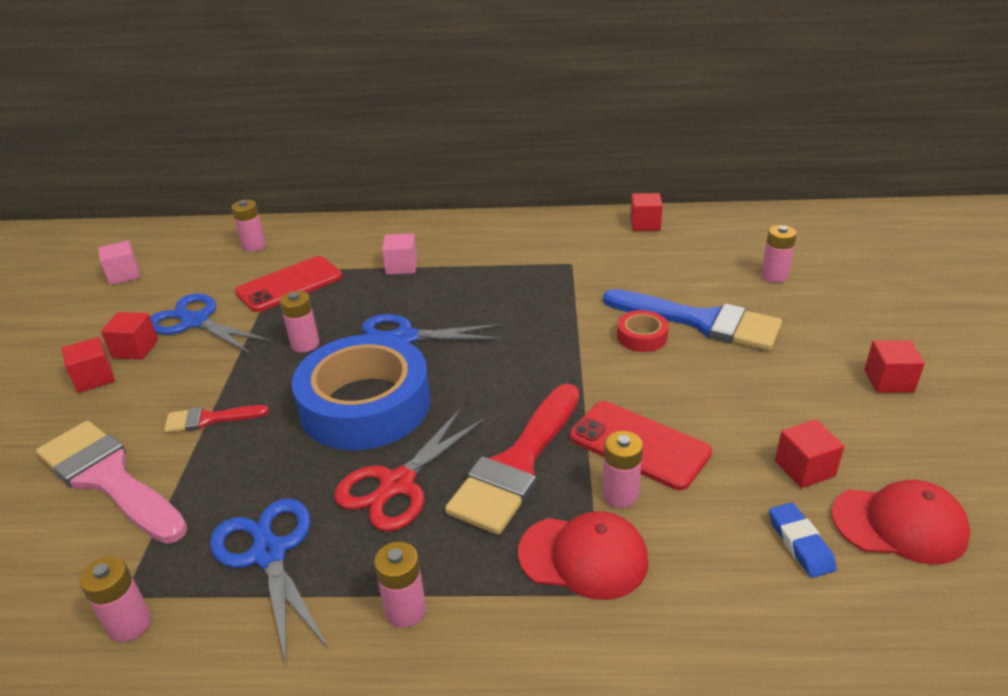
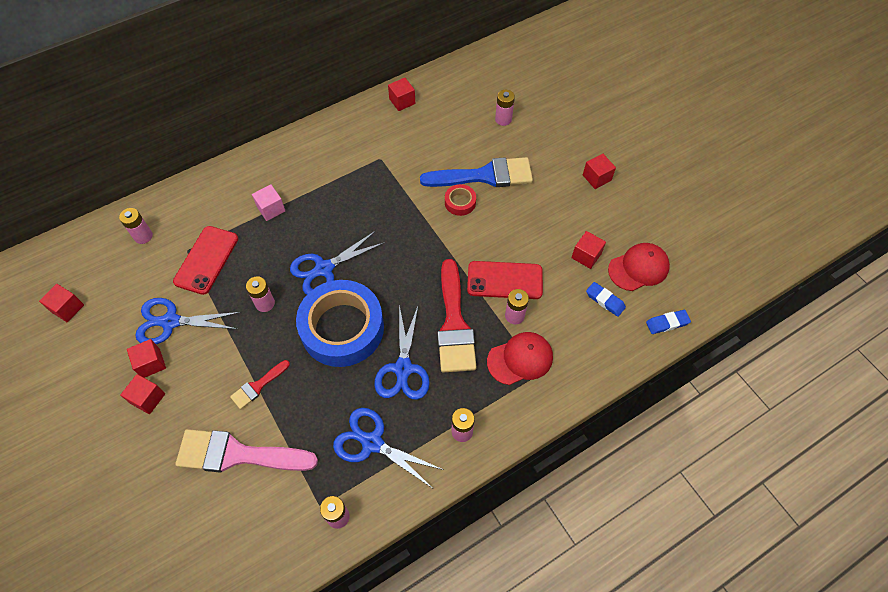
camera: 35 degrees left, 25 degrees up
(124, 275) = (67, 308): pink cube -> red cube
(398, 484) = (403, 368): red scissors -> blue scissors
(914, 636) = (667, 323): none -> blue eraser

